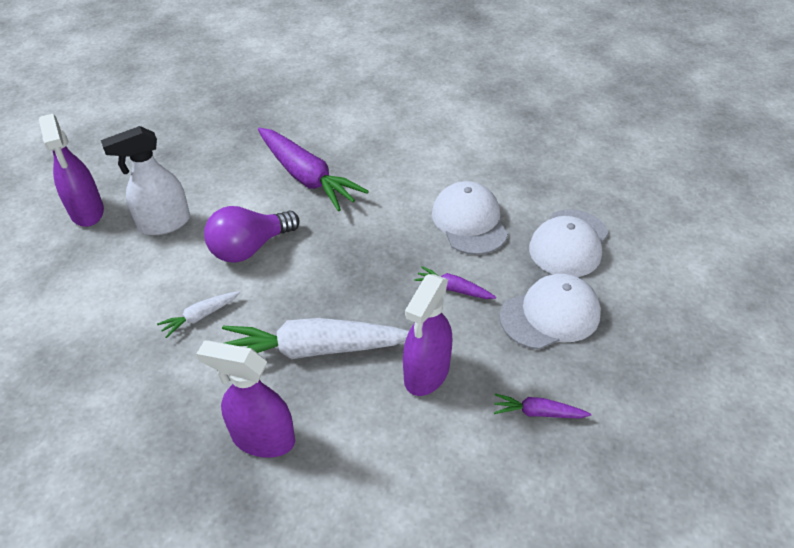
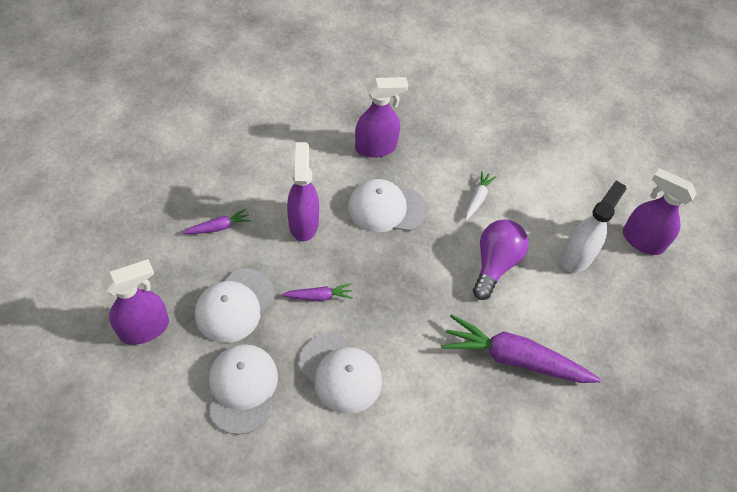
camera: 145 degrees right, 10 degrees up
(314, 349) = (386, 208): white carrot -> white cap
(659, 330) = (145, 328): none -> purple spray bottle

